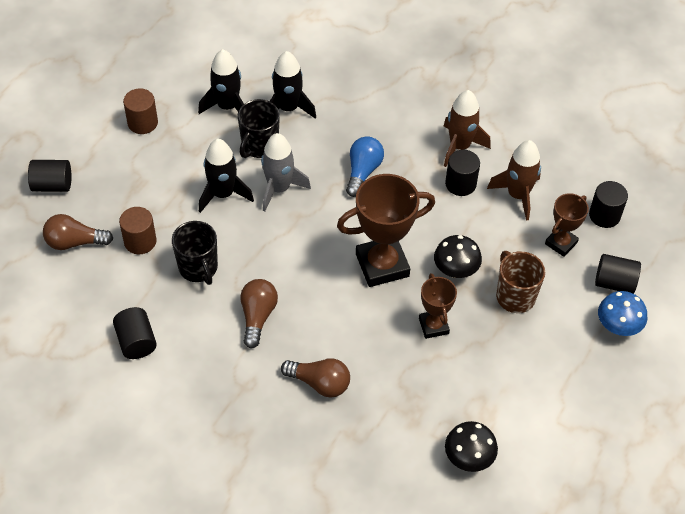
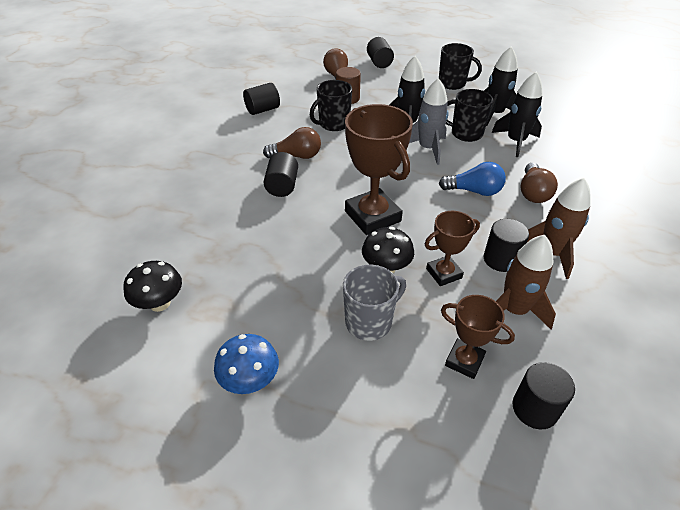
camera: 80 degrees right, 10 degrees down
(142, 123) = (452, 84): brown cylinder -> black mug
(319, 383) = (238, 196): brown light bulb -> brown light bulb (533, 192)
(433, 326) = (312, 259): brown trophy -> brown trophy (444, 273)
(515, 296) = (369, 322): brown mug -> grey mug
(614, 282) = (427, 430): black cylinder -> black cylinder (282, 186)
(617, 326) = (355, 440): blue mushroom -> blue mushroom (250, 380)

